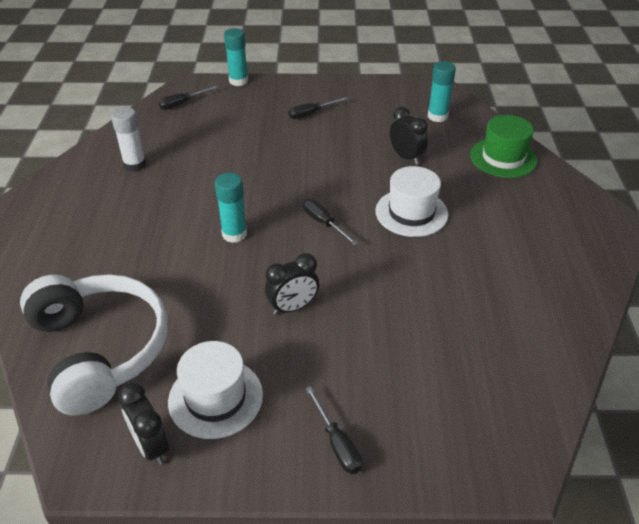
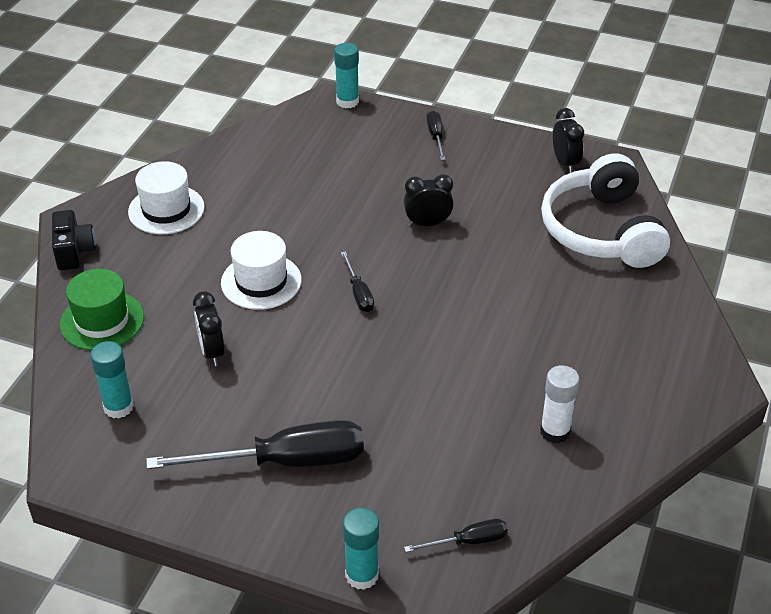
camera: 160 degrees left, 0 degrees up
(215, 398) = (512, 178): white hat -> white hat (166, 209)
(234, 234) = (457, 304): turquoise glue stick -> turquoise glue stick (347, 101)
(311, 114) = (285, 462): black screwdriver -> black screwdriver, size x2.15
(584, 198) = (74, 252): none -> black camera

